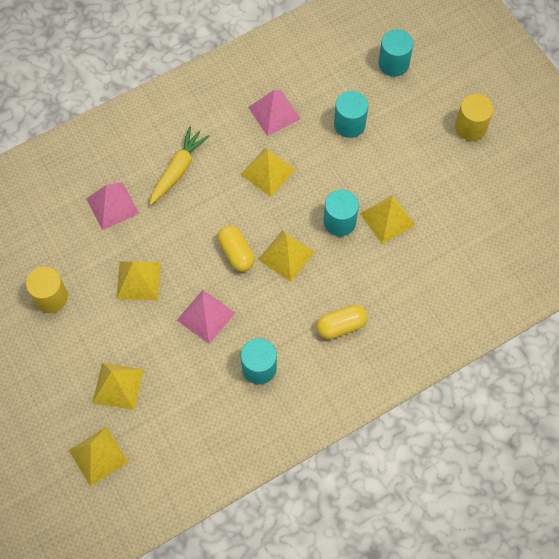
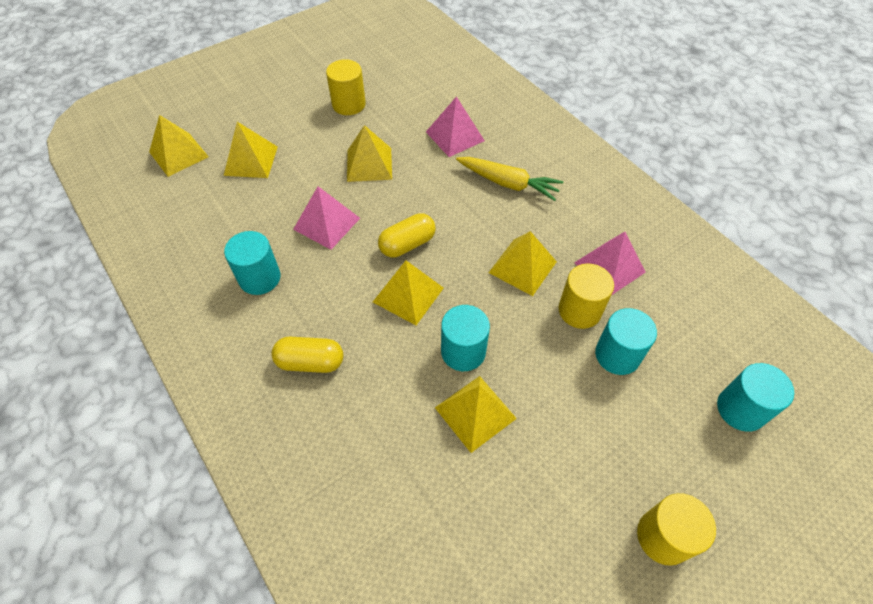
camera: 85 degrees right, 10 degrees down
(311, 140) = (579, 310): none -> yellow cylinder
(341, 326) = (310, 362): yellow capsule -> yellow capsule turned 60 degrees counterclockwise

